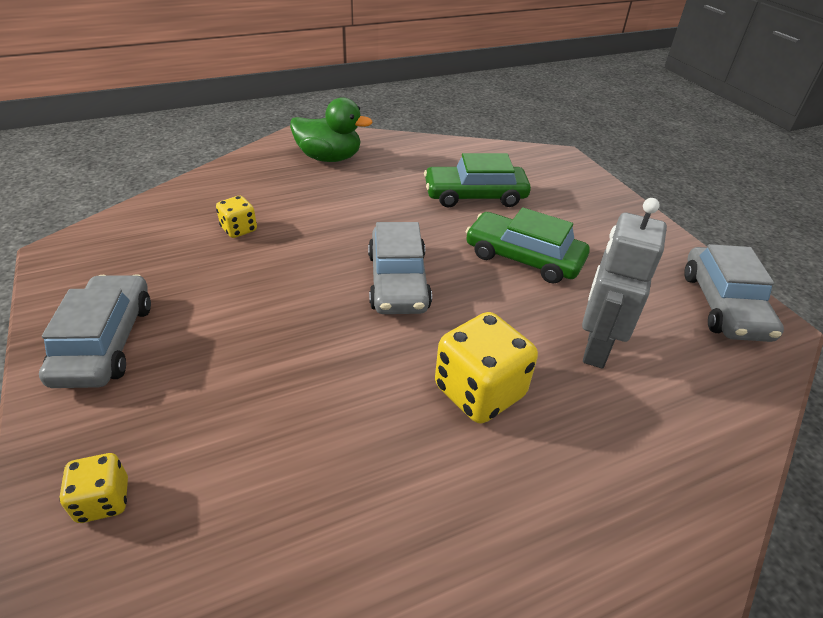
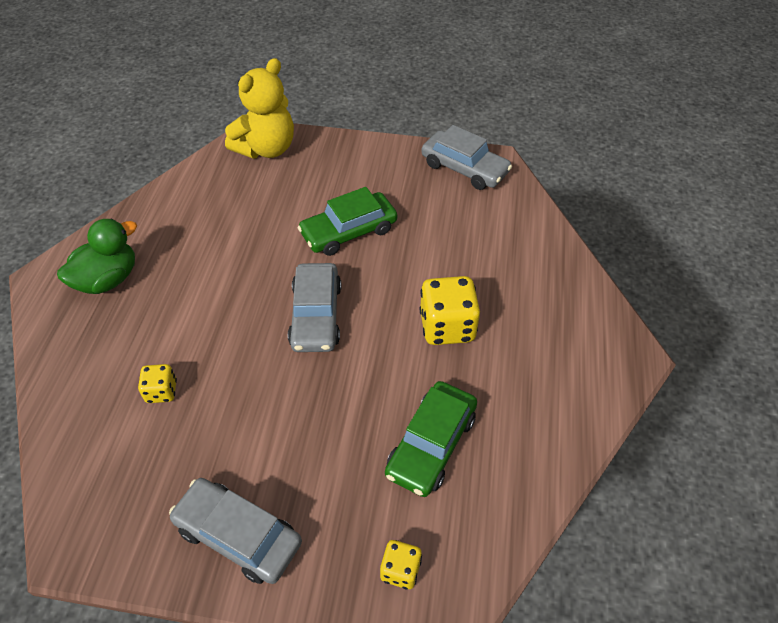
camera: 55 degrees left, 10 degrees up
(398, 281) = (316, 315): grey car -> grey car turned 60 degrees clockwise
(475, 195) = (255, 215): green car -> green car (431, 444)
(555, 169) = (266, 148): none -> yellow teddy bear
(595, 348) = (453, 250): grey robot -> none

